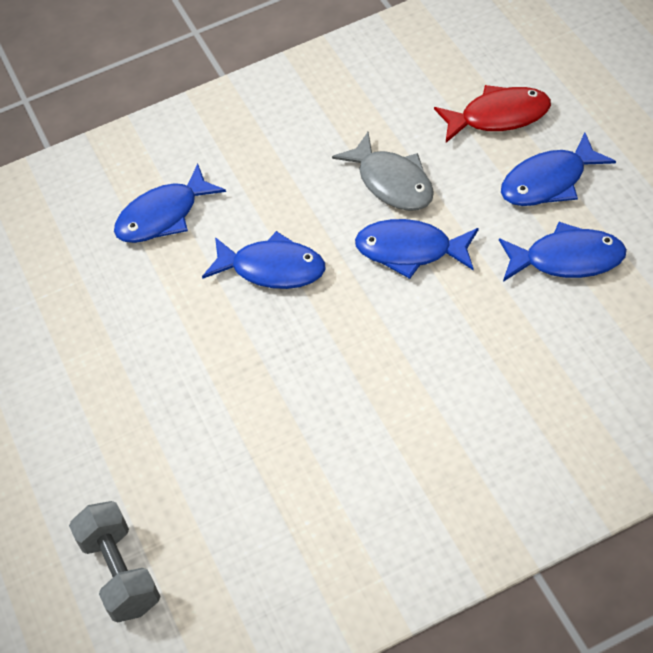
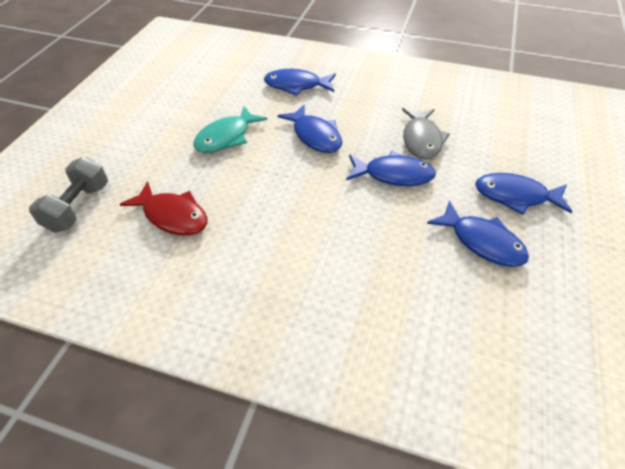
camera: 35 degrees right, 5 degrees down
(171, 352) = (226, 137): none -> turquoise fish
(410, 251) = (393, 175): blue fish -> blue fish turned 135 degrees clockwise
(498, 116) = (519, 148): red fish -> red fish (172, 216)

